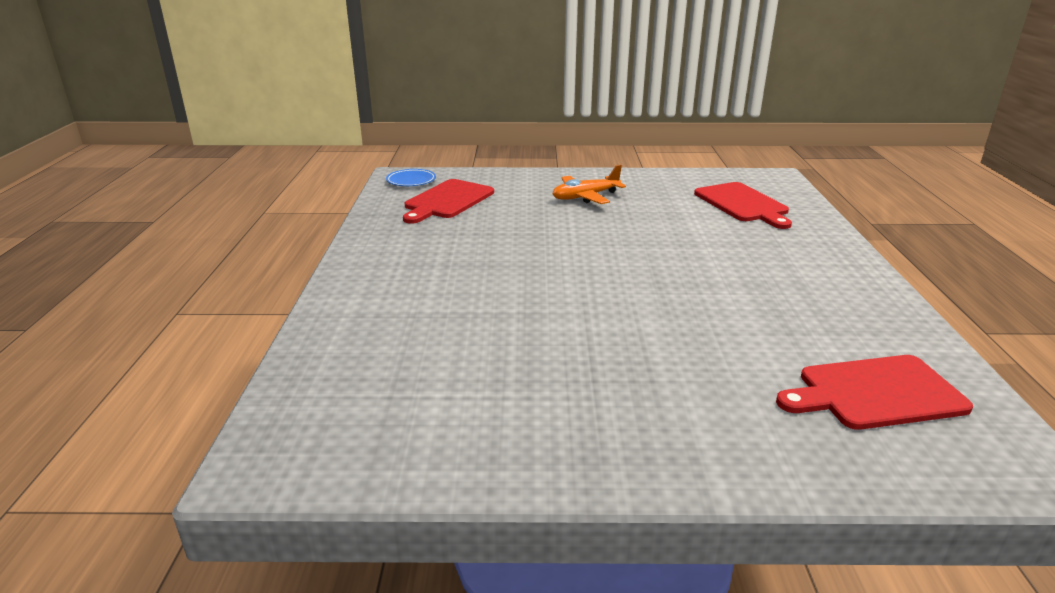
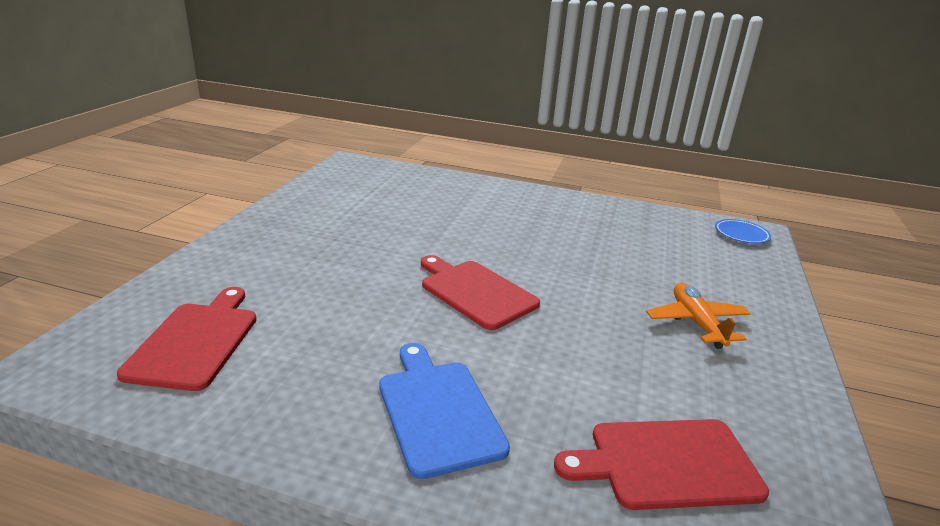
camera: 105 degrees right, 0 degrees up
(447, 201) = (682, 243): red cutting board -> red cutting board (475, 292)
(792, 264) = (437, 411): none -> blue cutting board

